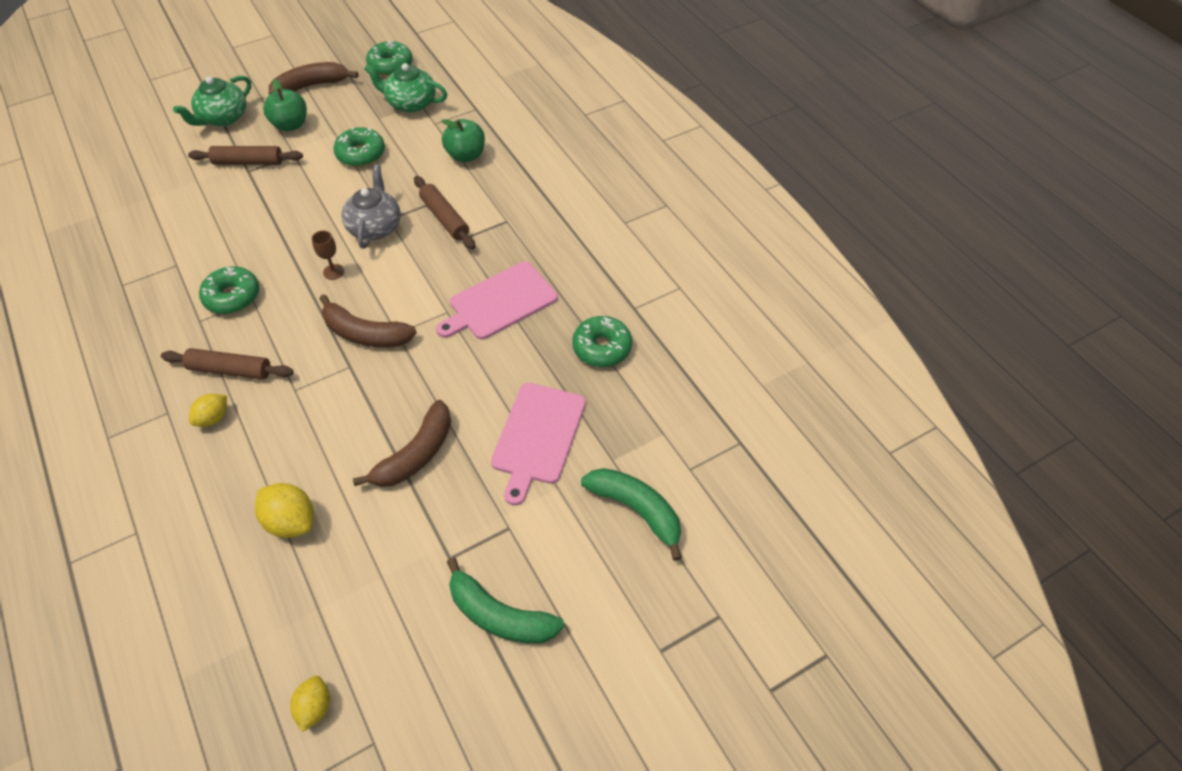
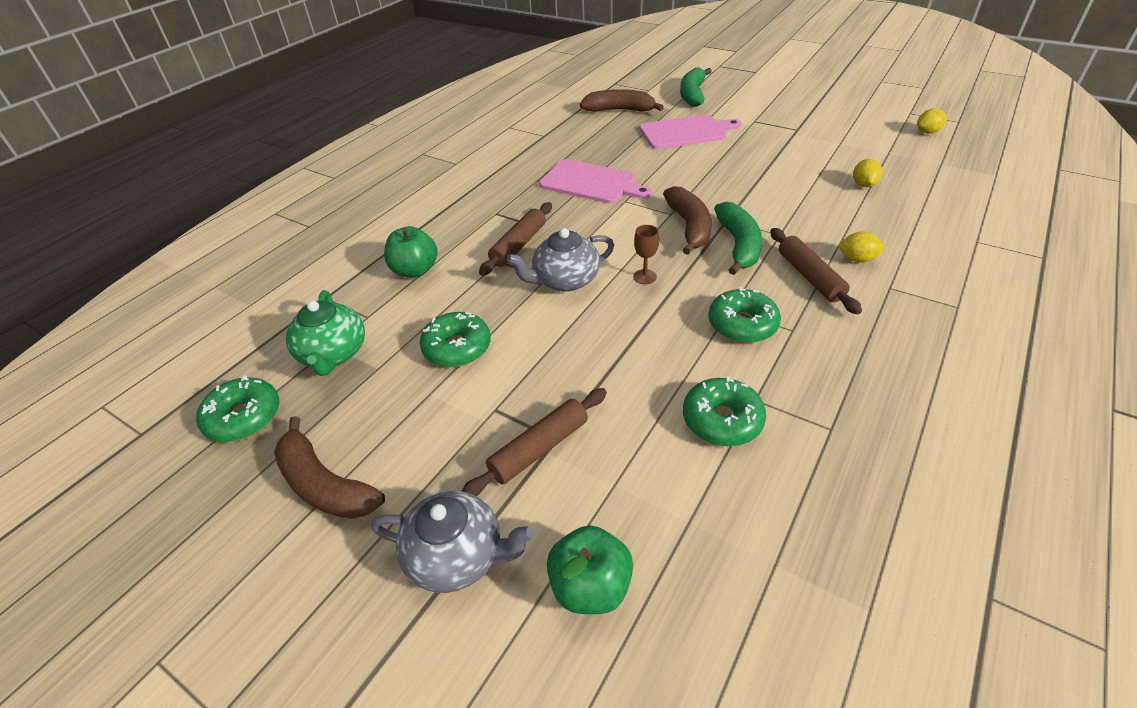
camera: 115 degrees left, 10 degrees down
(223, 118) = (457, 556): green teapot -> grey teapot
(248, 162) = (539, 449): brown rolling pin -> brown rolling pin turned 75 degrees clockwise
(290, 125) = (434, 451): green apple -> green apple (590, 586)
(291, 521) = (863, 185): yellow lemon -> yellow lemon, size x0.65
(416, 454) = (754, 164): brown banana -> brown banana (619, 110)
(500, 615) = (802, 107): green banana -> green banana (738, 245)
(602, 348) = (591, 135): green donut -> green donut (722, 420)

